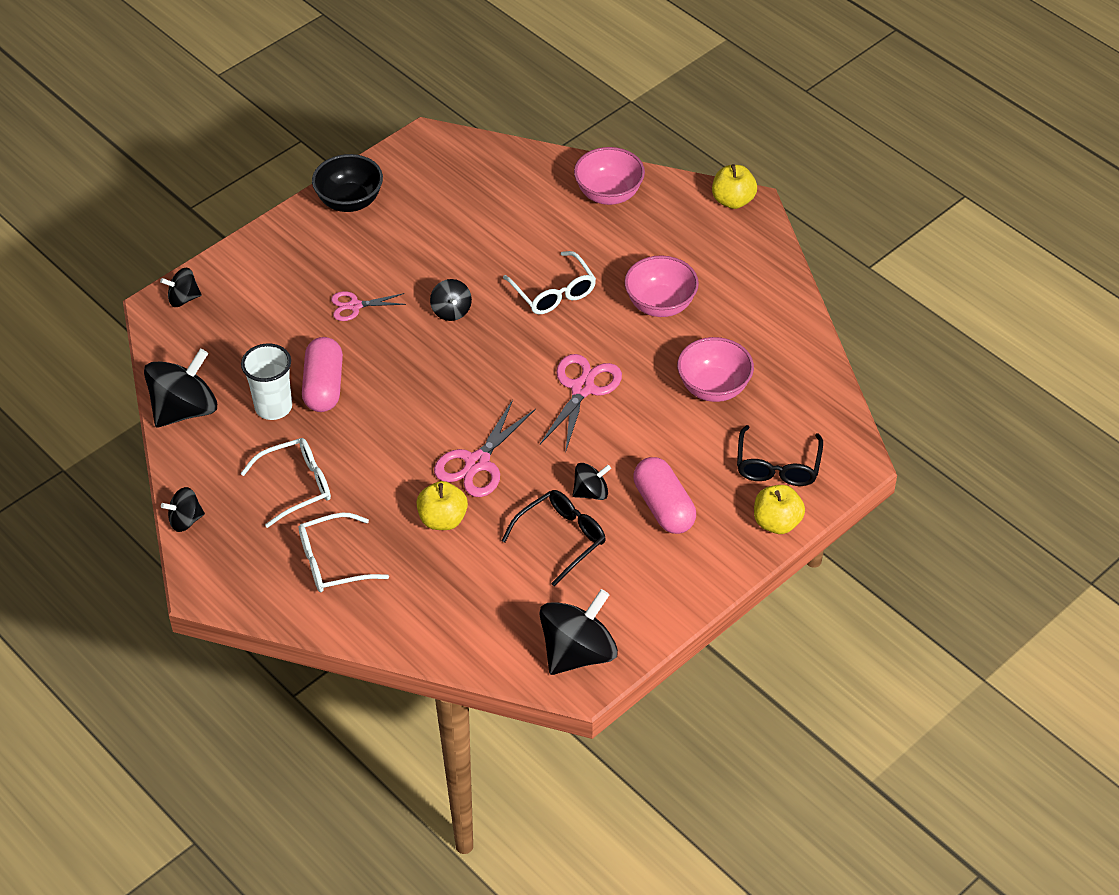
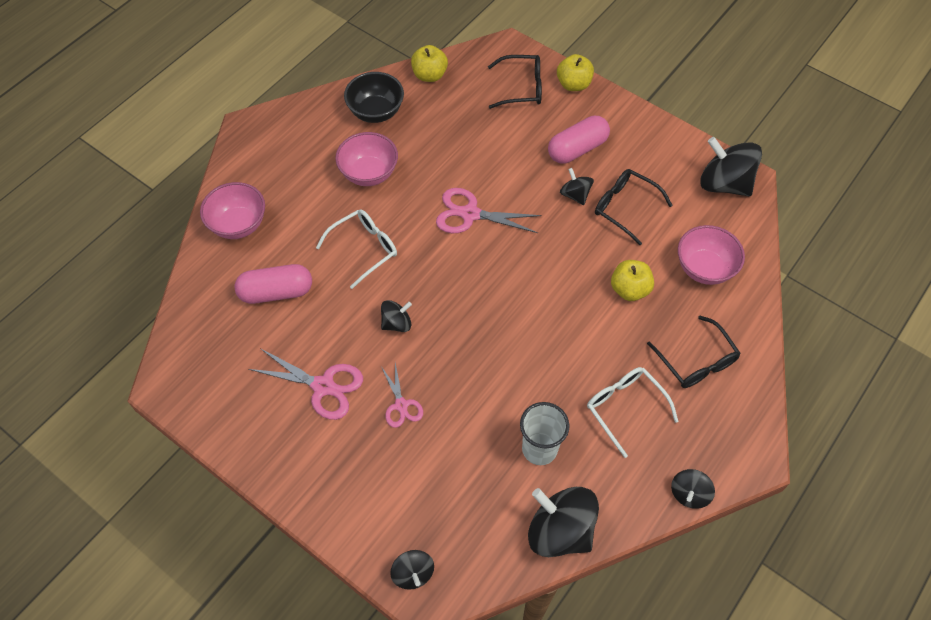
camera: 100 degrees left, 10 degrees up
(185, 520) = (689, 494): black spinning top -> black spinning top turned 60 degrees clockwise
(324, 386) = (506, 410): pink capsule -> pink capsule (276, 292)
(334, 562) = (695, 360): white glasses -> black glasses
(350, 201) = (258, 440): black bowl -> black bowl (376, 112)
(477, 463) = (565, 275): pink scissors -> pink scissors (323, 386)
(713, 388) = (453, 131): pink bowl -> pink bowl (704, 268)
(733, 200) = (243, 138): yellow apple -> yellow apple (429, 75)

